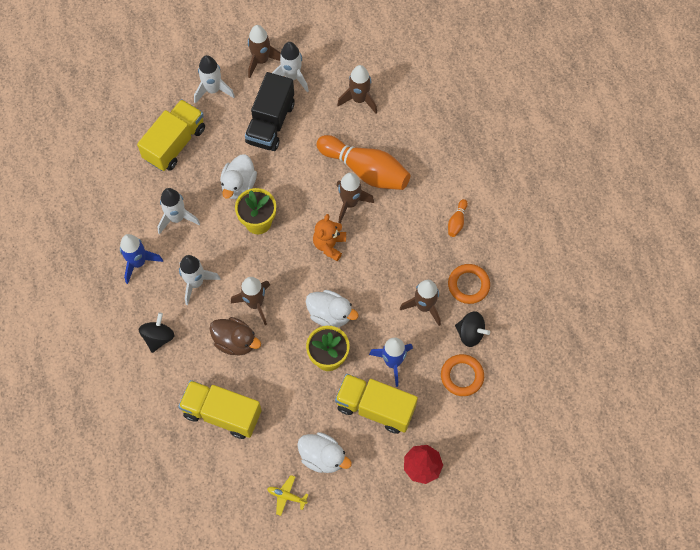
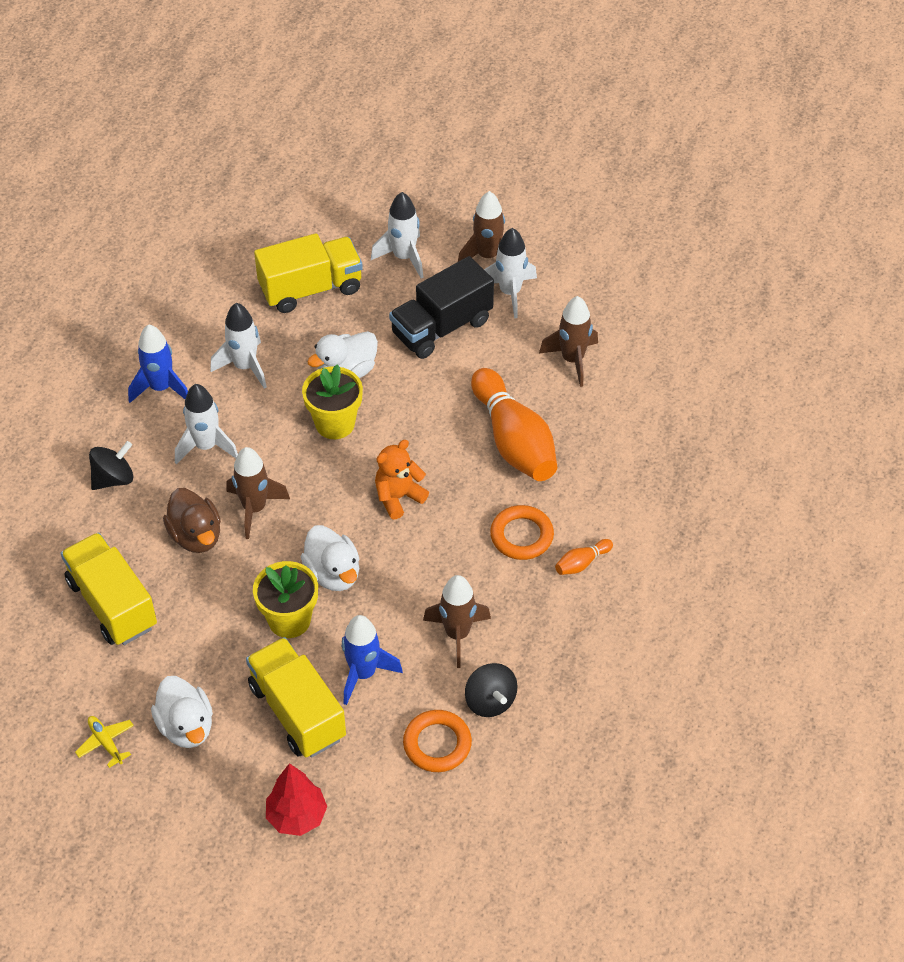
camera: 35 degrees right, 15 degrees down
(350, 203) = (463, 466): brown rocket -> none
(468, 285) = (535, 644): orange ring -> orange ring (521, 536)

